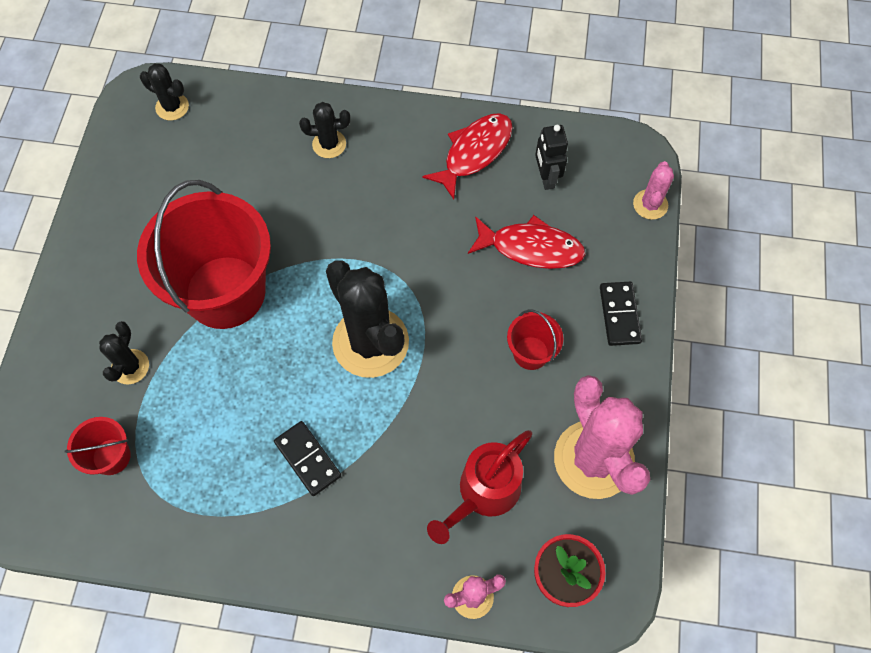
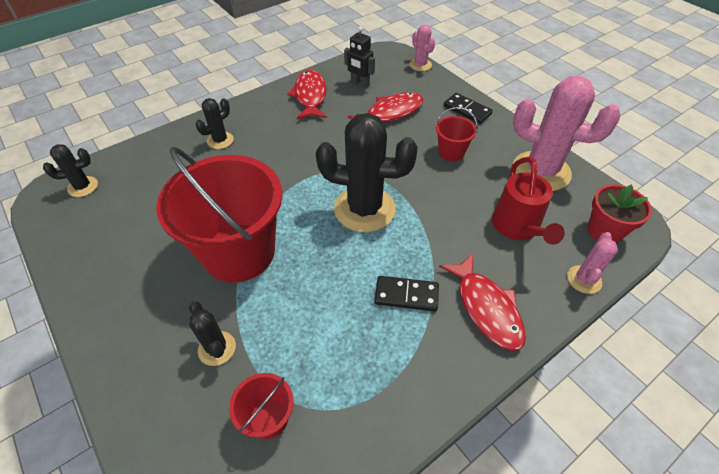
camera: 45 degrees left, 15 degrees down
(356, 534) = (486, 308): none -> red fish

